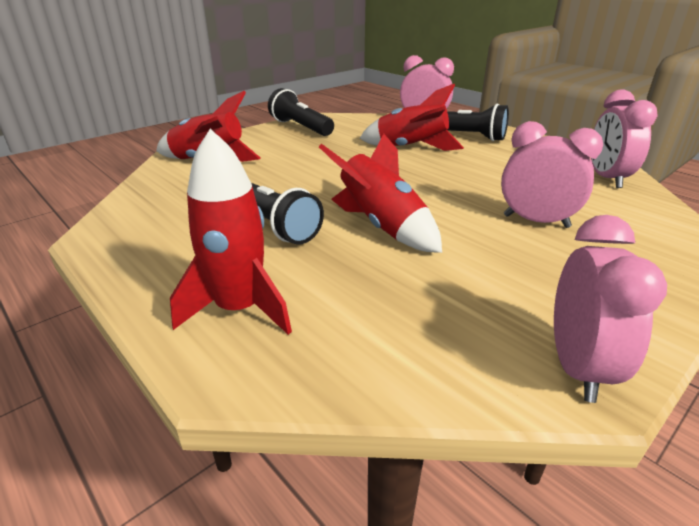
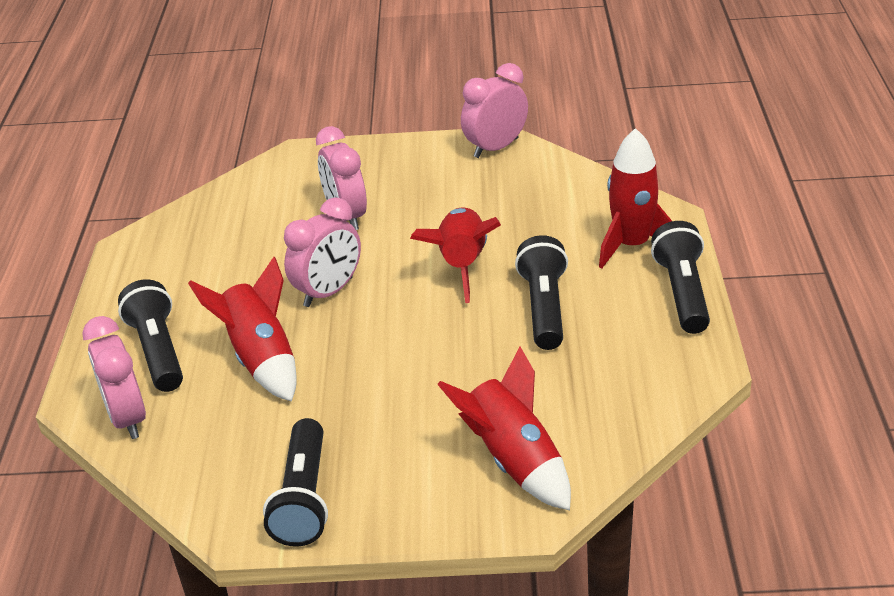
camera: 135 degrees left, 5 degrees up
(146, 283) = (682, 292): none -> black flashlight
(606, 178) = (196, 224): pink clock -> pink clock (328, 292)

